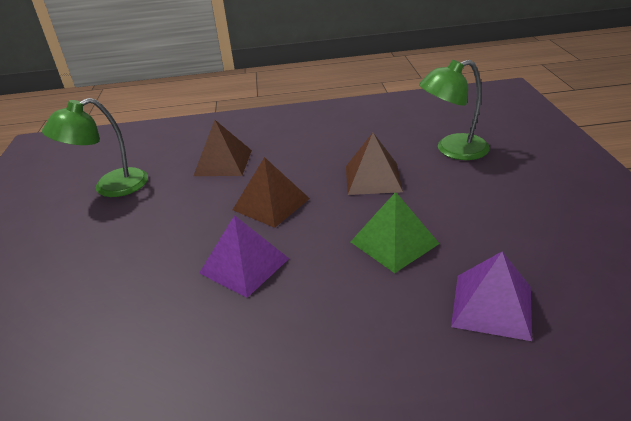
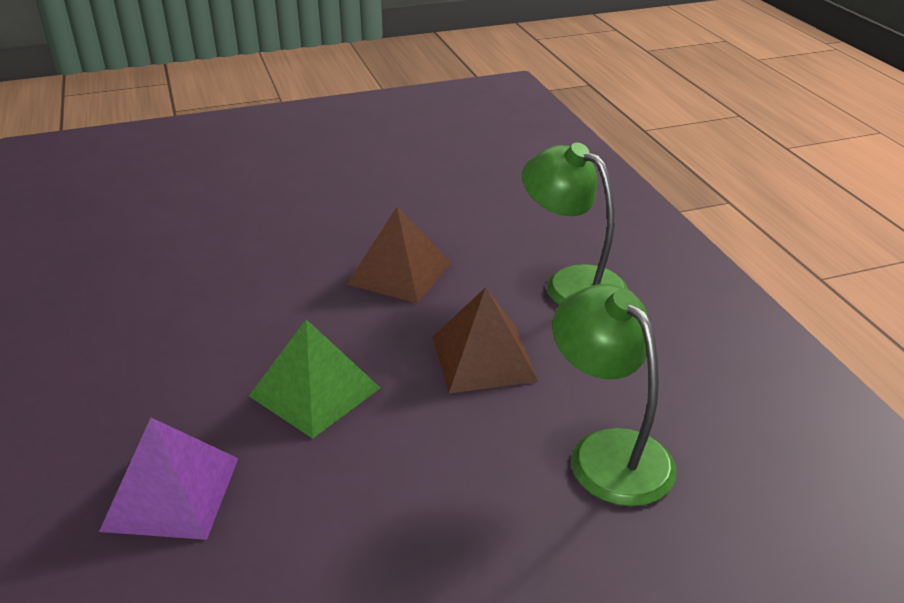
camera: 75 degrees right, 0 degrees up
(110, 187) = (422, 154): green lamp -> green lamp (572, 283)
(223, 163) = (496, 217): brown pyramid -> none
(244, 265) = (271, 274): purple pyramid -> none

